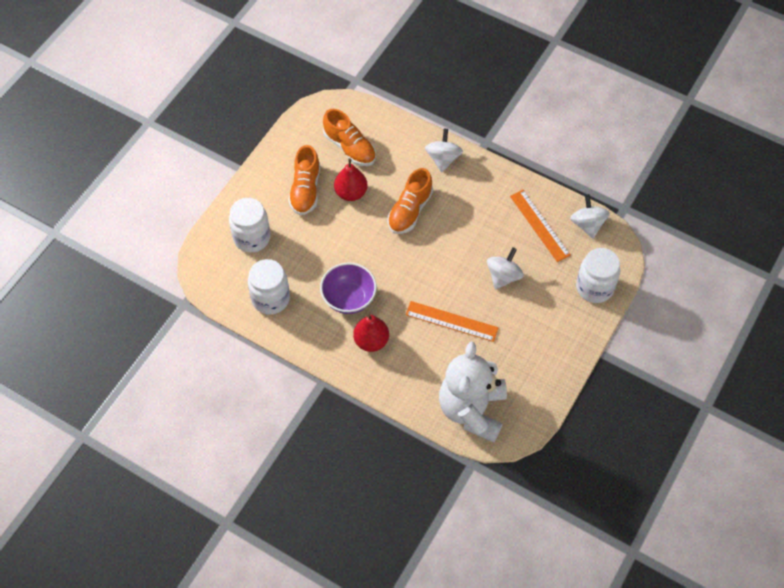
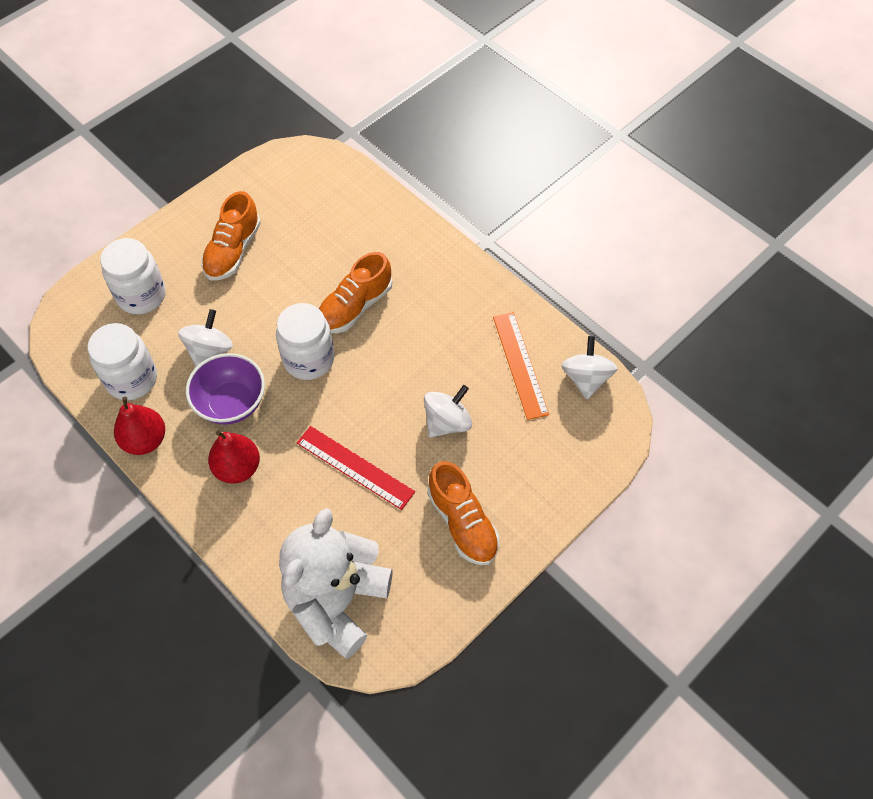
camera: 15 degrees right, 0 degrees up
(350, 148) = (309, 211): orange shoe -> orange shoe (462, 523)
(351, 193) = (288, 267): red pear -> red pear (145, 440)
(443, 159) = (422, 250): white spinning top -> white spinning top (209, 351)
(451, 321) = (355, 467): orange ruler -> red ruler
(594, 287) = (568, 468): white jar -> white jar (309, 359)

